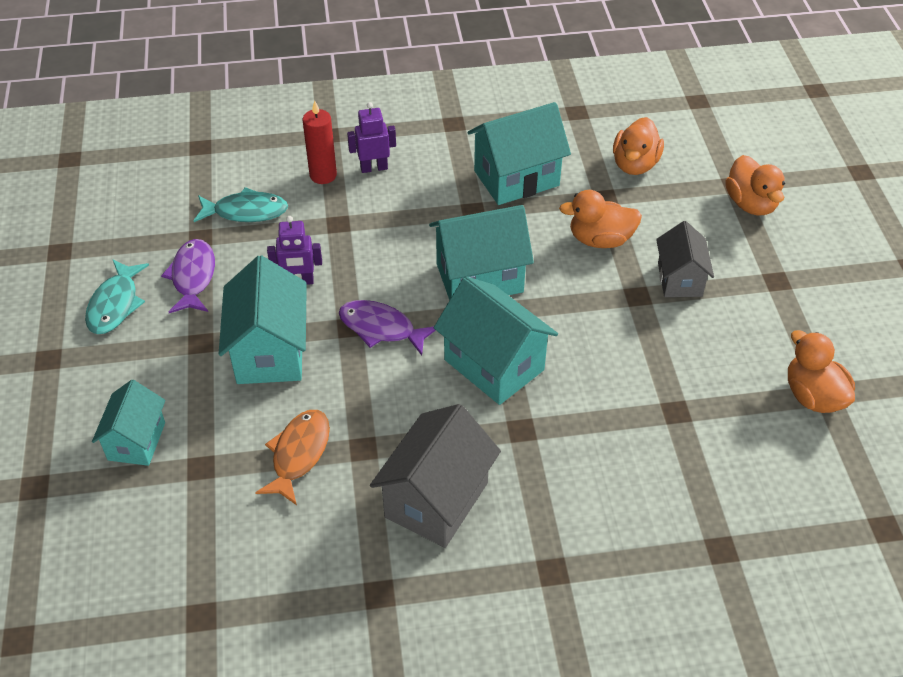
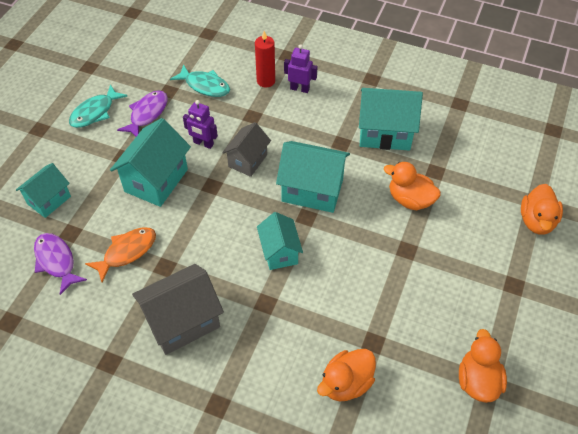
camera: 30 degrees right, 5 degrees up
(381, 328) = (229, 196): purple fish -> purple fish (56, 261)
(494, 364) = (279, 252): turquoise house -> turquoise house, size x0.63
(635, 164) = (473, 157): orange duck -> orange duck (346, 383)
(679, 279) = (444, 252): grey house -> grey house (247, 160)

